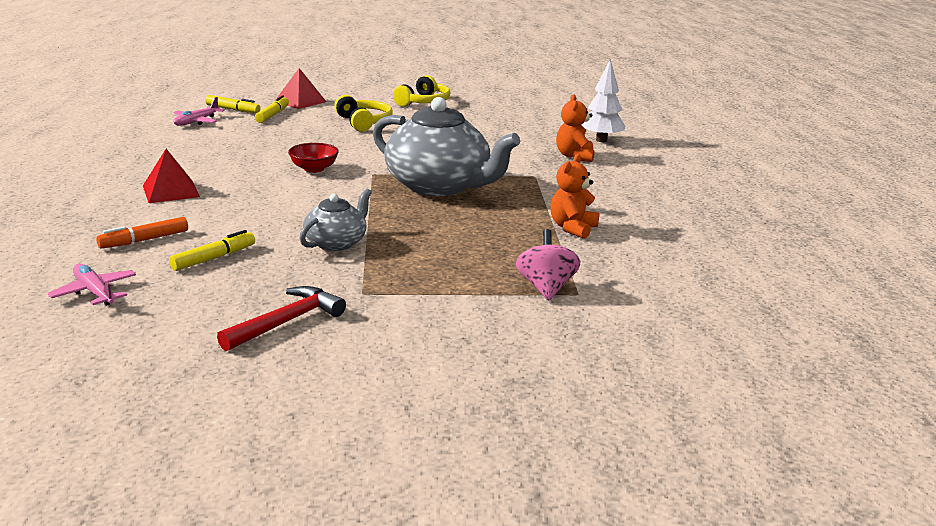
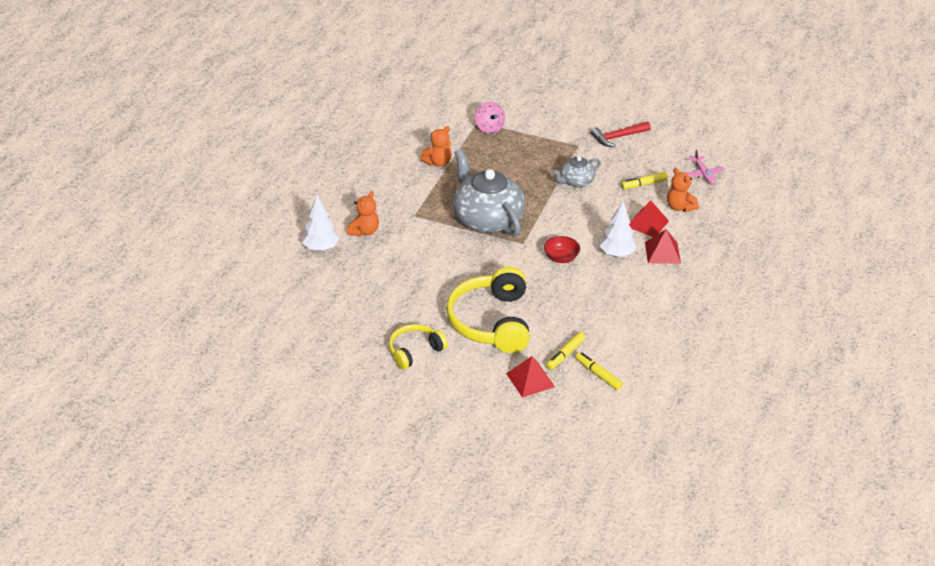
camera: 155 degrees left, 15 degrees up
(144, 240) = (679, 207): orange marker -> orange teddy bear
(196, 122) = (634, 356): pink plane -> none
(199, 214) = (647, 223): none -> red pyramid
(239, 181) = (616, 254): none -> white tree
(364, 122) = (491, 322): yellow headphones -> yellow headphones, size x1.78
(546, 288) = (489, 128): pink spinning top -> pink spinning top turned 45 degrees counterclockwise

